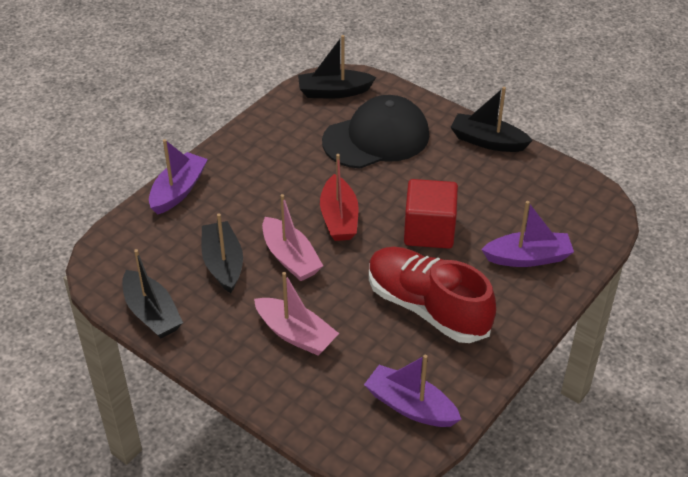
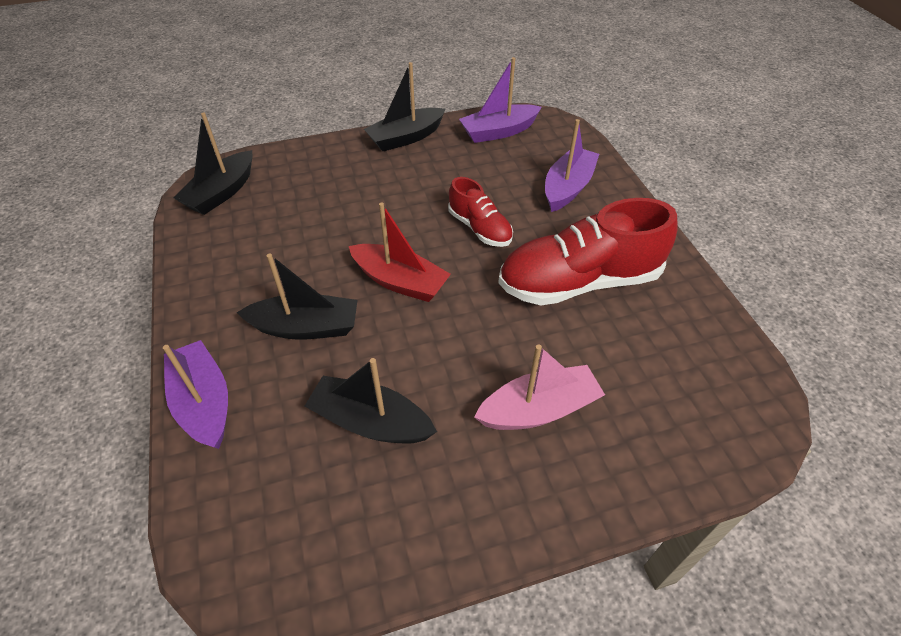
camera: 55 degrees left, 5 degrees up
(152, 313) = (386, 554): black boat -> black boat (306, 327)
(290, 258) = (419, 352): pink boat -> none
(376, 138) = (320, 198): black cap -> none
(410, 406) = (705, 364): purple boat -> purple boat (498, 132)
(429, 231) = (479, 228): red cube -> red shoe

